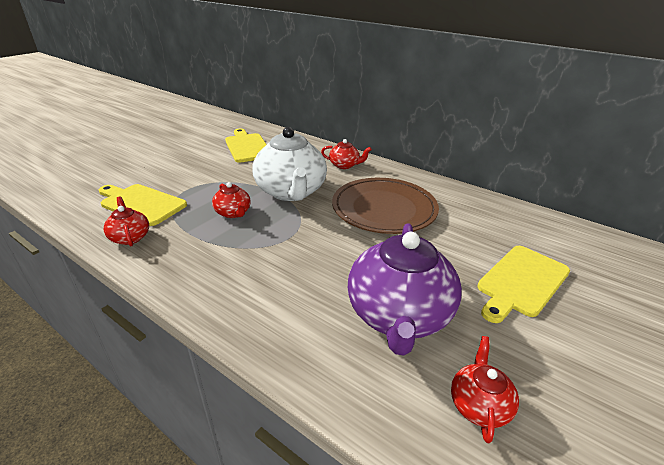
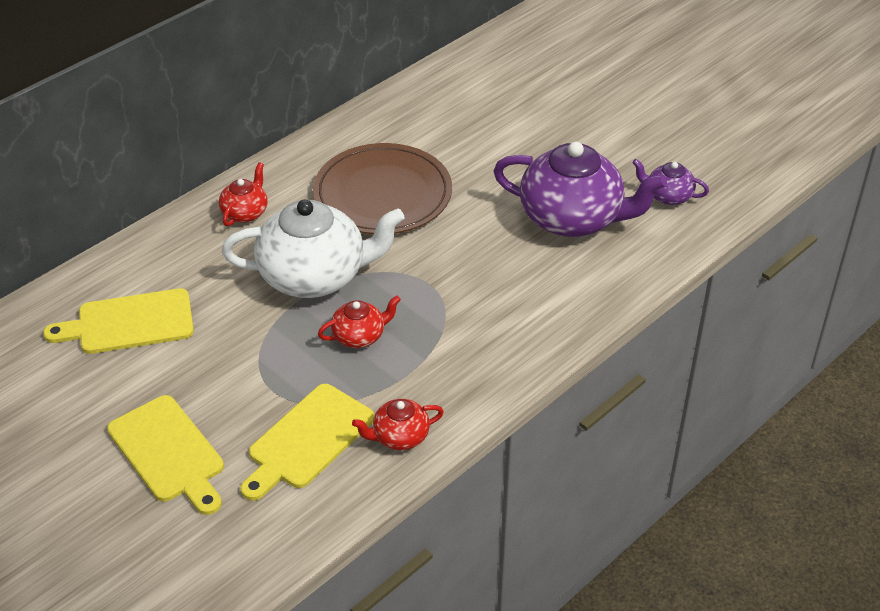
camera: 80 degrees left, 10 degrees up
(479, 405) = (668, 196): red teapot -> purple teapot
(521, 282) = (537, 130): yellow cutting board -> yellow cutting board (168, 453)

